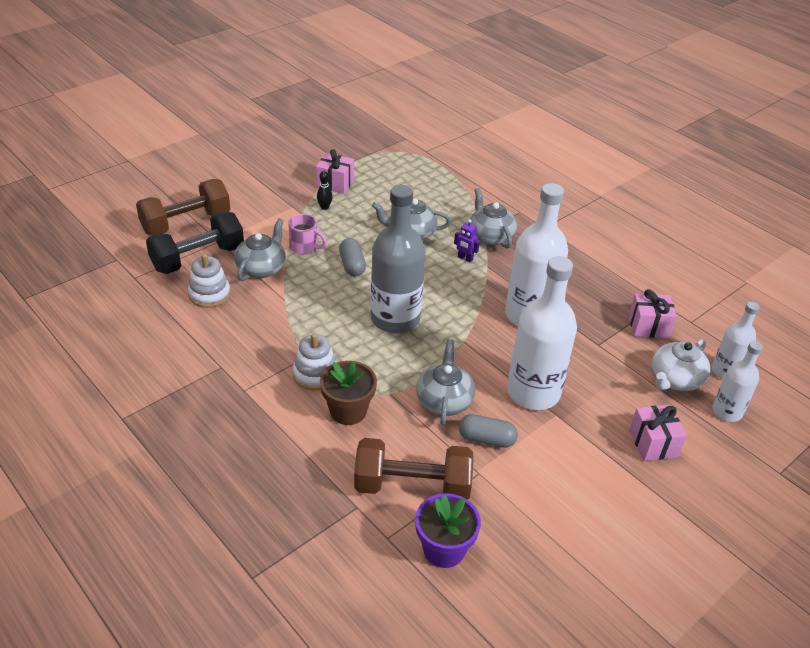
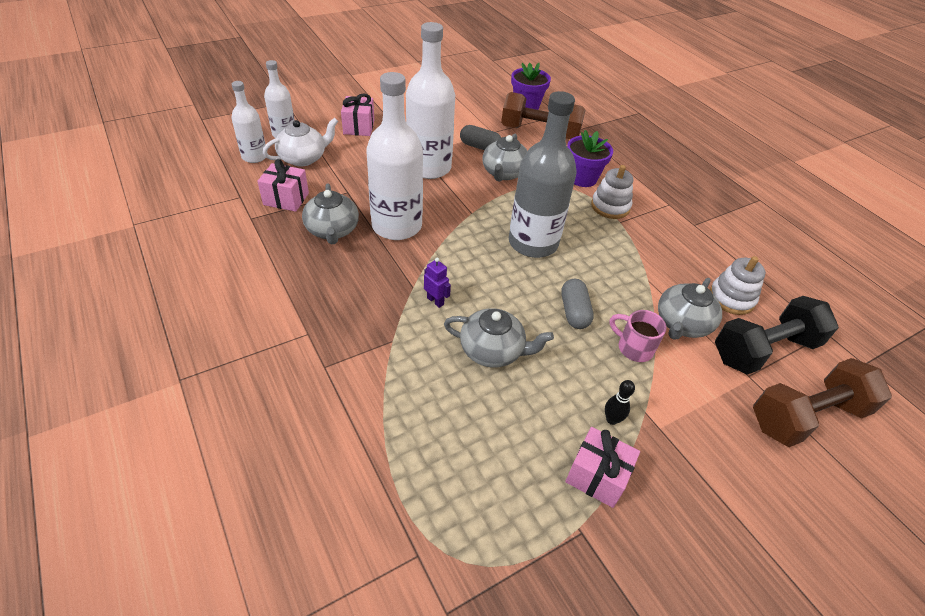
camera: 170 degrees left, 5 degrees up
(348, 411) = (582, 178): brown flower pot -> purple flower pot
(490, 236) = (388, 329): grey teapot -> grey teapot (332, 230)

